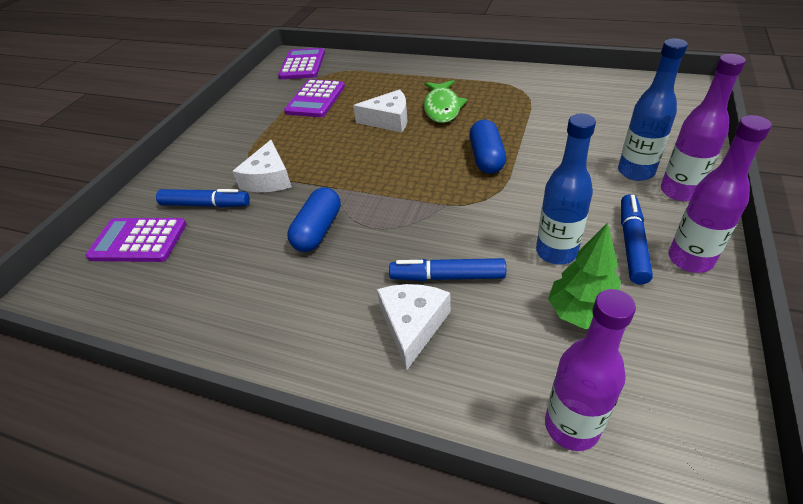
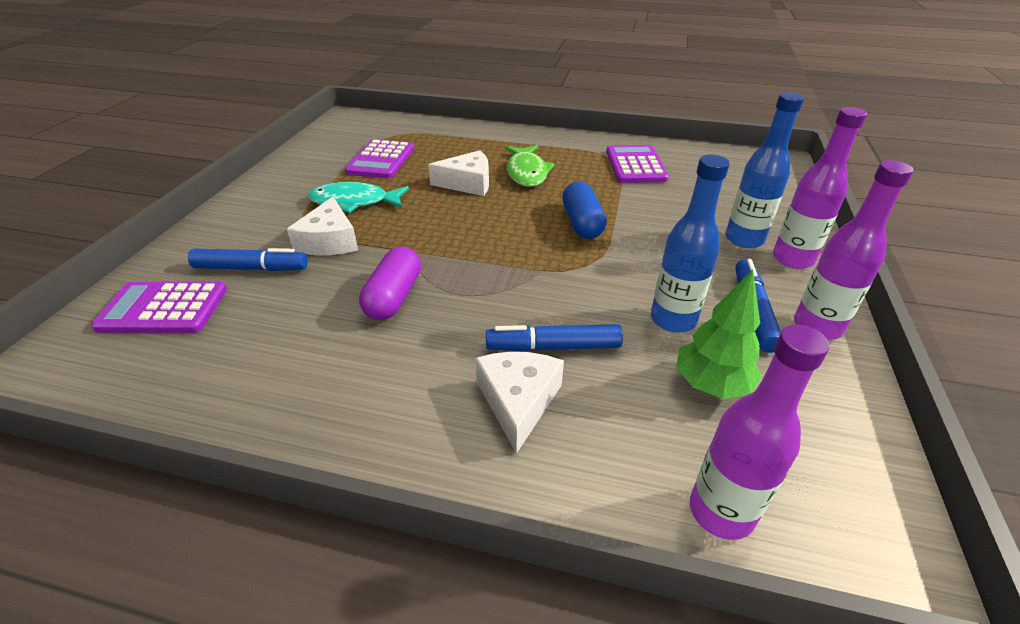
camera: 10 degrees left, 5 degrees down
(290, 141) = (354, 202): none -> turquoise fish
(302, 65) = (363, 125): purple calculator -> purple calculator (635, 165)
(318, 230) = (394, 297): blue capsule -> purple capsule

